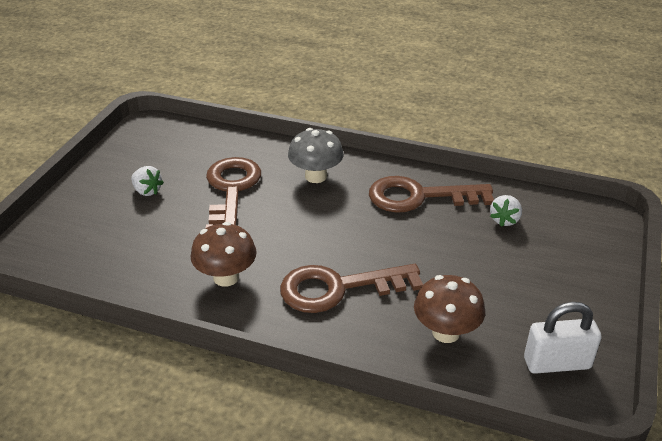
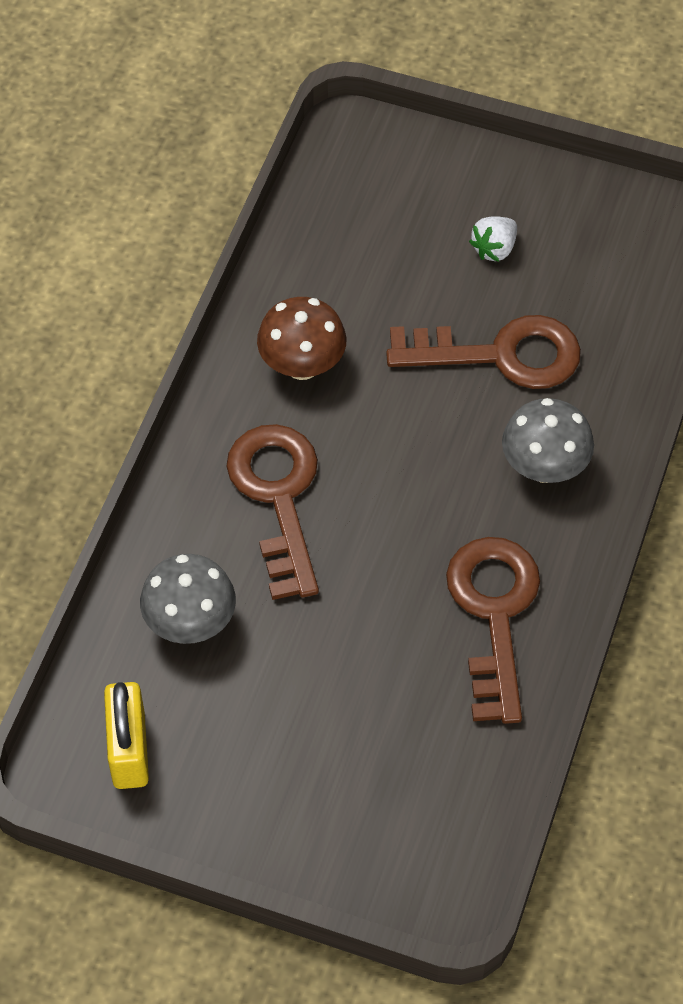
camera: 90 degrees right, 20 degrees up
(446, 332) = (190, 623): brown mushroom -> grey mushroom
(504, 220) = (435, 734): white strawberry -> none
(557, 363) = (129, 750): white padlock -> yellow padlock

